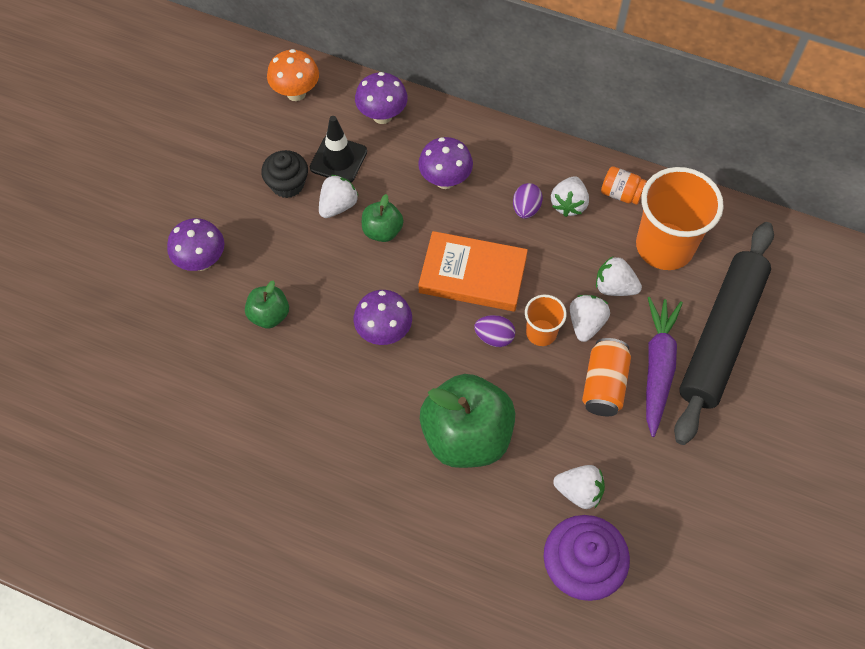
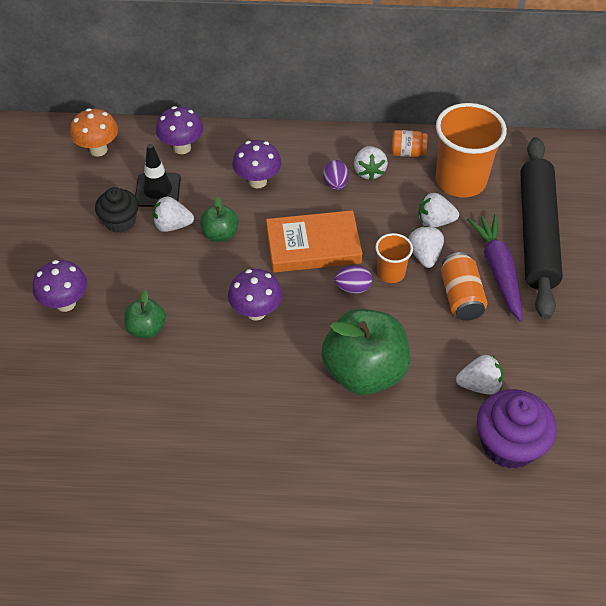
camera: 20 degrees left, 10 degrees down
(338, 205) = (172, 225): white strawberry -> white strawberry turned 105 degrees counterclockwise

